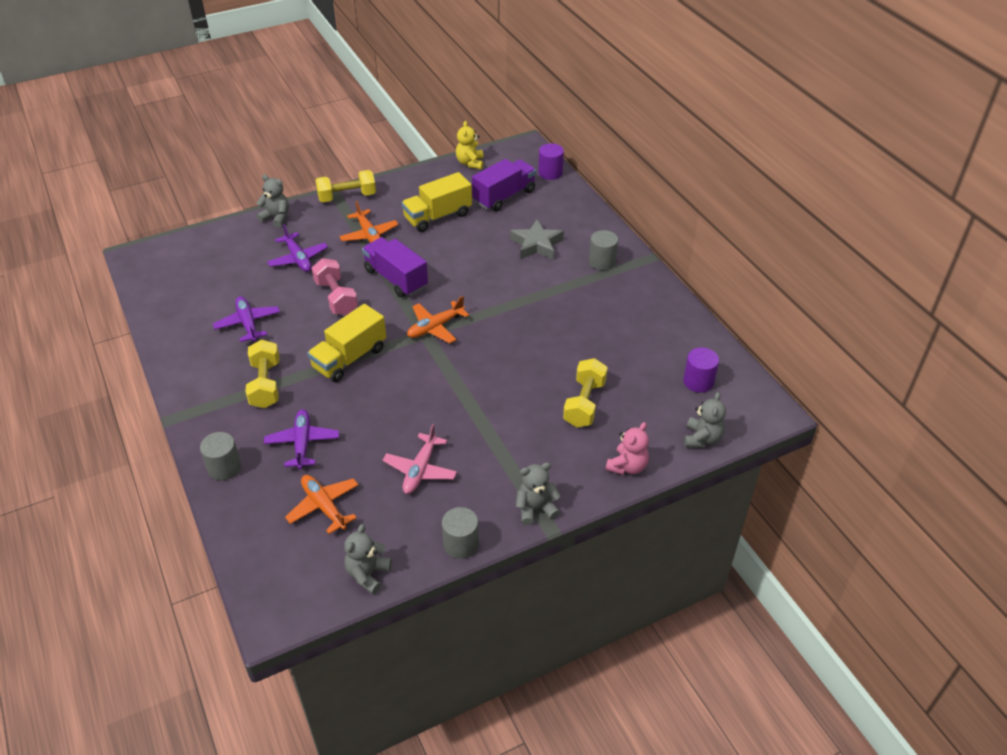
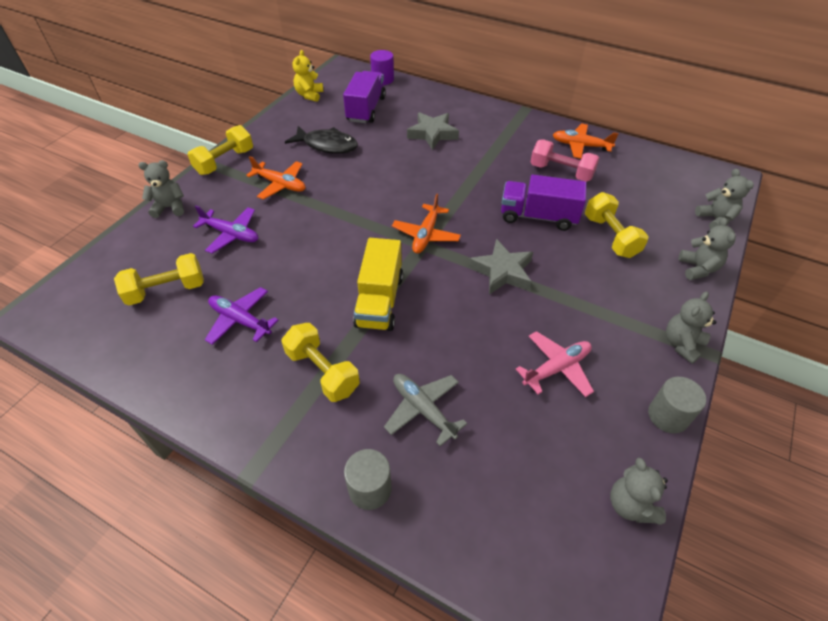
camera: 35 degrees left, 5 degrees up
(222, 279) = (166, 290): none -> yellow dumbbell
(302, 443) = (423, 409): purple plane -> grey plane
(324, 506) = (514, 462): orange plane -> orange plane (580, 146)
(336, 297) = (307, 252): pink dumbbell -> pink dumbbell (561, 172)
(396, 279) = (346, 210): purple truck -> purple truck (538, 216)
(420, 470) = (556, 368): pink plane -> pink plane turned 105 degrees counterclockwise
(437, 216) = (327, 145): yellow truck -> black fish
(461, 384) = (502, 271): none -> grey star
(470, 163) = (309, 95): yellow teddy bear -> yellow teddy bear turned 45 degrees clockwise
(602, 262) = (495, 126): grey cylinder -> none
(627, 466) = (698, 268): pink teddy bear -> grey teddy bear
(698, 381) = (662, 180): purple cylinder -> none

